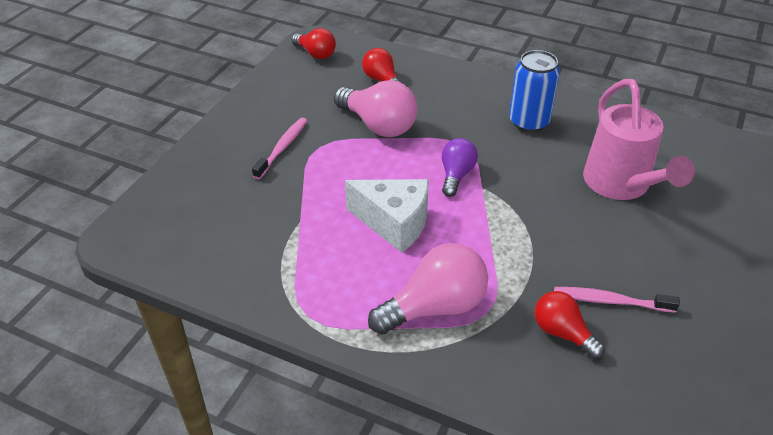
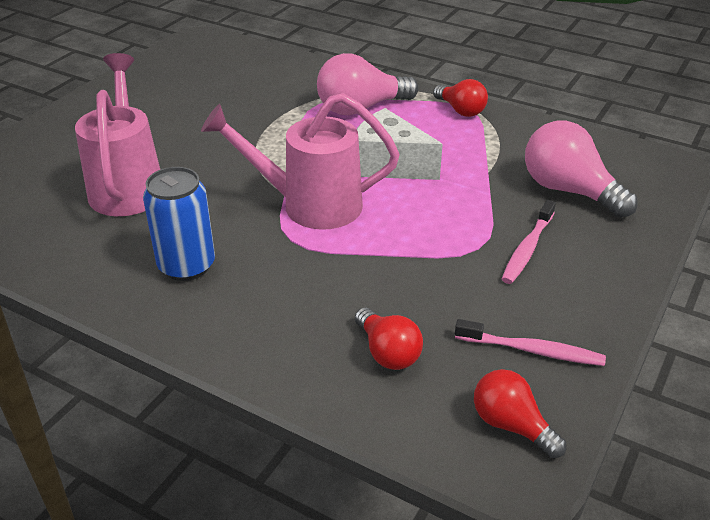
camera: 175 degrees left, 5 degrees down
(378, 125) = (398, 273): pink light bulb -> pink light bulb (569, 191)
(456, 175) = (310, 205): purple light bulb -> pink watering can
(562, 333) = (263, 91): red light bulb -> red light bulb (461, 110)
(610, 301) = (211, 105): pink toothbrush -> pink toothbrush (532, 350)

